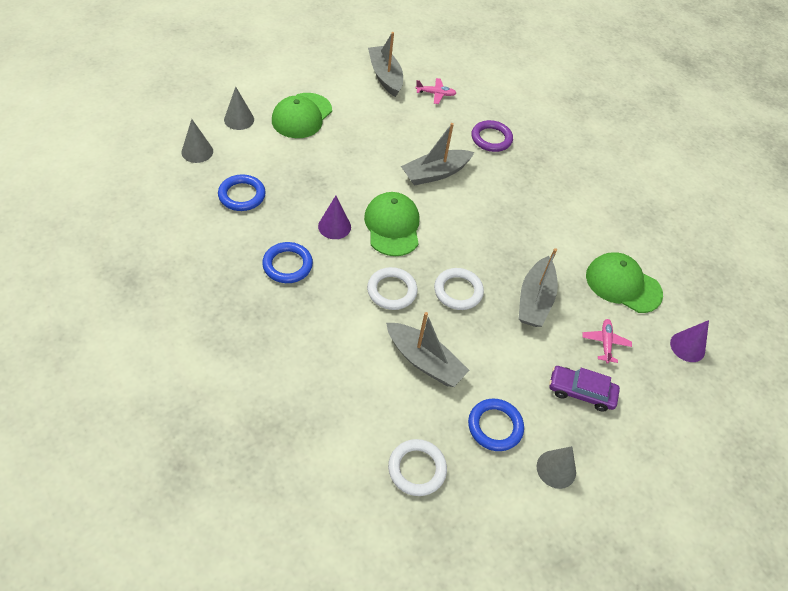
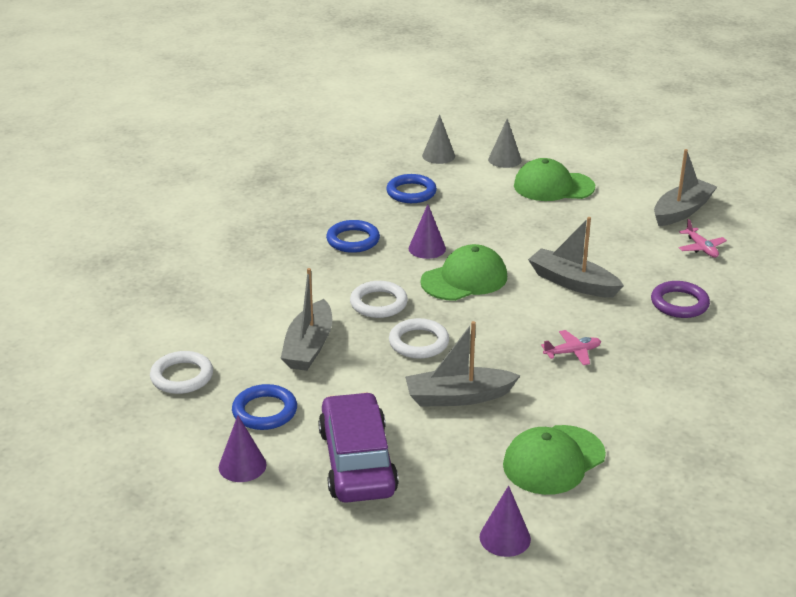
camera: 70 degrees right, 20 degrees down
(556, 469) = (242, 465): grey cone -> purple cone
(581, 392) = (357, 461): purple car -> purple car, size x1.68
(605, 343) = (446, 465): pink plane -> pink plane (572, 352)
(623, 284) = (553, 460): green cap -> green cap turned 135 degrees counterclockwise

